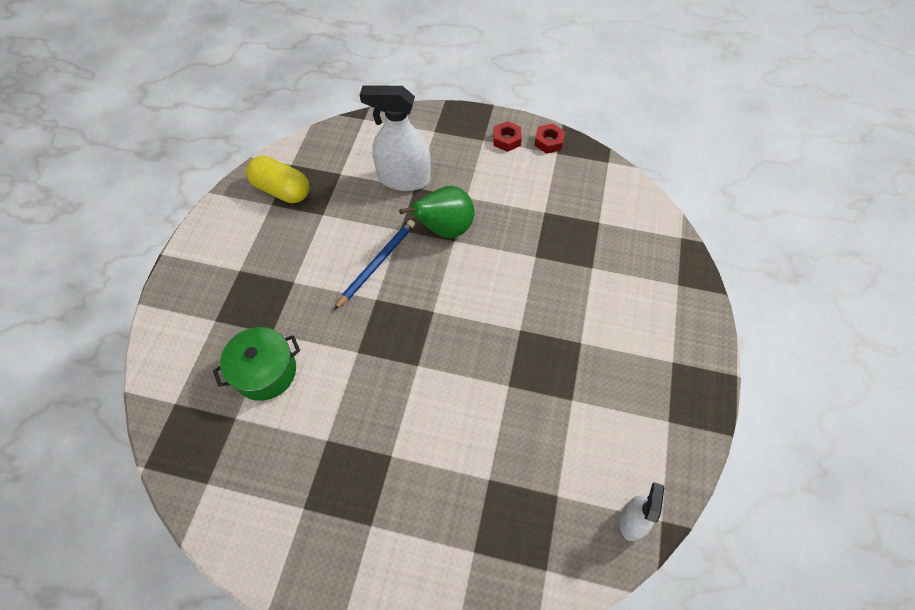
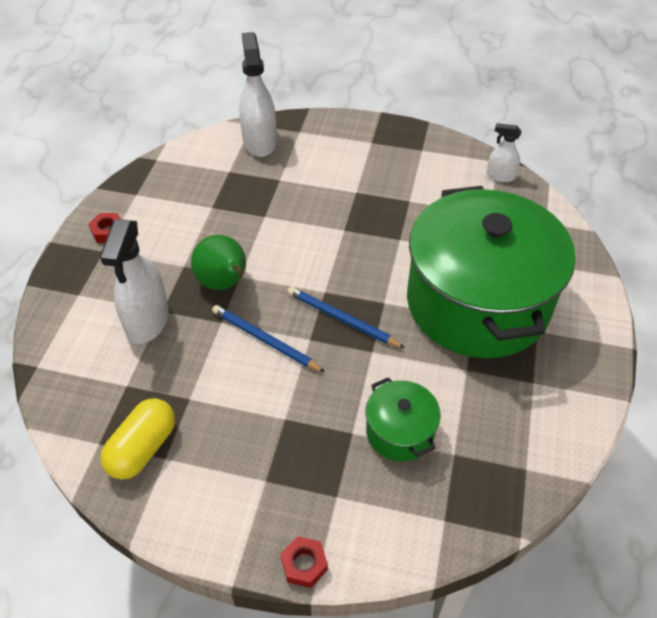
camera: 90 degrees left, 10 degrees down
(397, 326) = (342, 319): none -> blue pencil
(413, 462) = (477, 303): none -> green pot
(548, 142) = (119, 199): red nut -> red nut (304, 564)
(651, 246) = (259, 142): none -> white spray bottle

